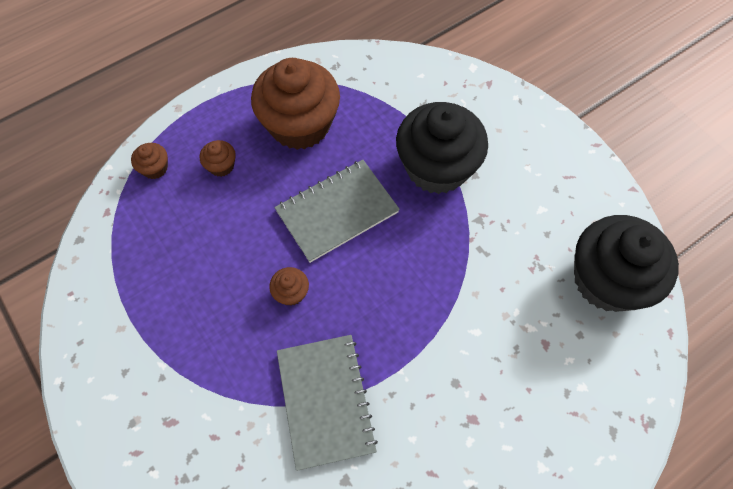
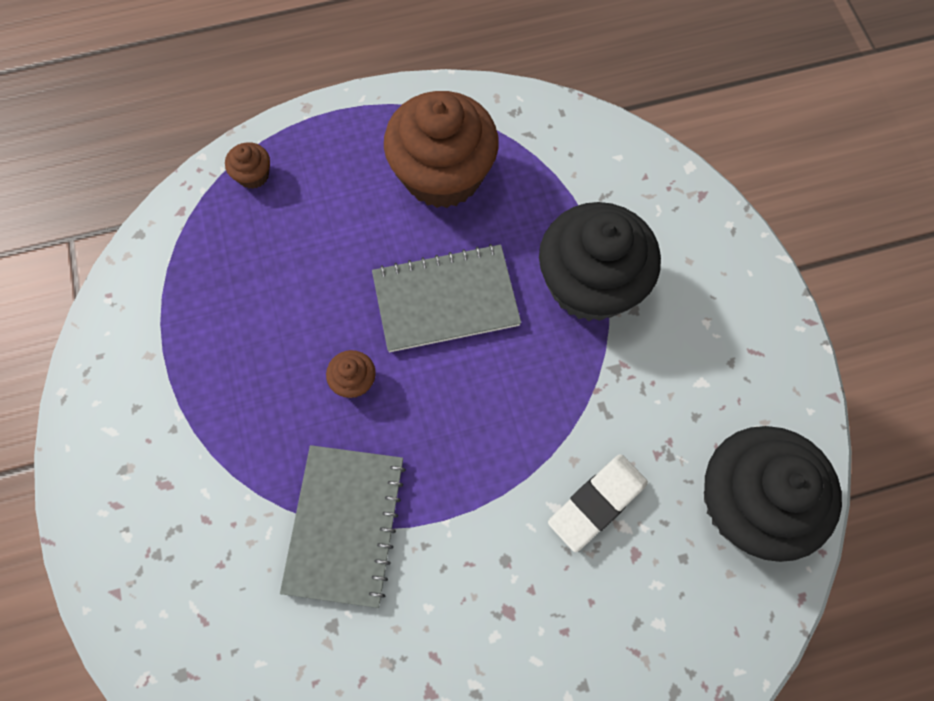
camera: 20 degrees right, 5 degrees up
(221, 166) = (330, 197): brown cupcake -> none
(504, 318) = (597, 503): none -> white eraser

